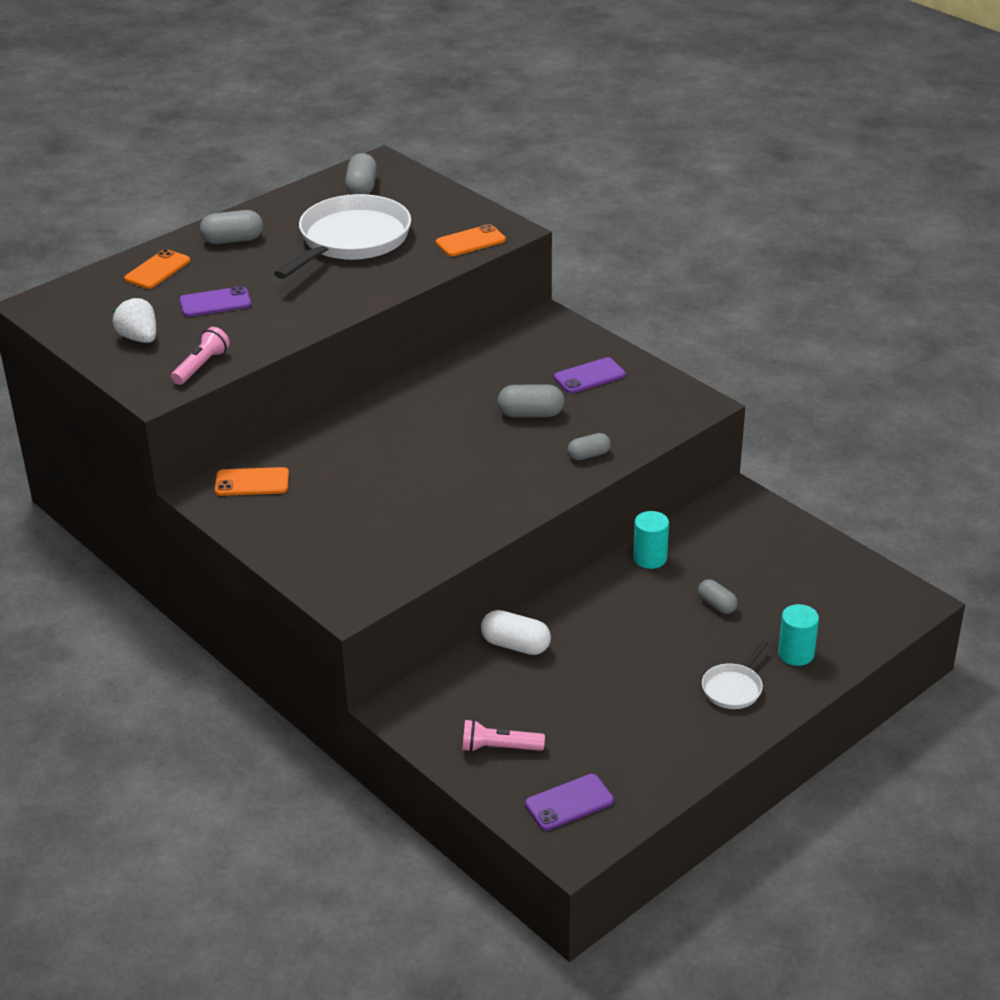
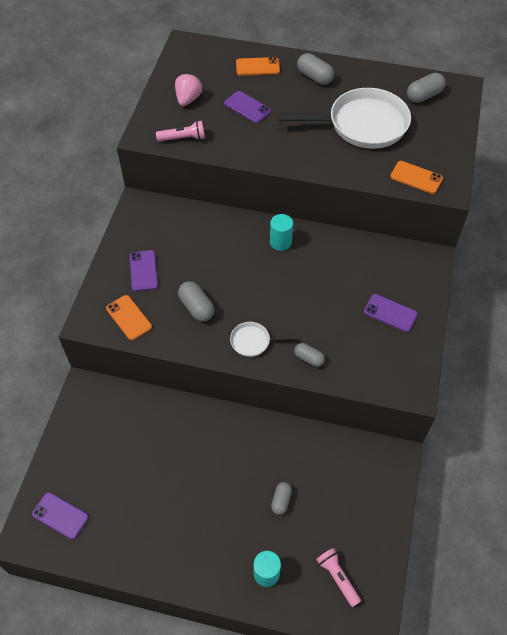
camera: 55 degrees right, 20 degrees up
(139, 338) = (188, 99): white strawberry -> pink strawberry
(252, 482) = (162, 218): orange phone -> orange phone (129, 317)
(320, 529) = (143, 271): none -> purple phone
(499, 748) = (84, 454): pink flashlight -> pink flashlight (337, 578)
(515, 645) = (171, 413): white capsule -> none
(531, 414) = (325, 305): grey capsule -> grey capsule (196, 307)
(650, 558) = (297, 439): turquoise cylinder -> turquoise cylinder (280, 242)
(734, 688) = (210, 553): white pan -> white pan (253, 341)

